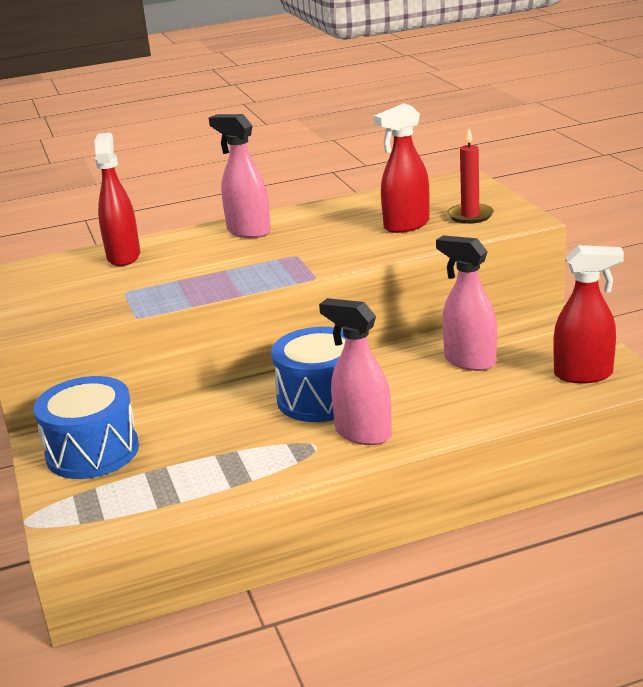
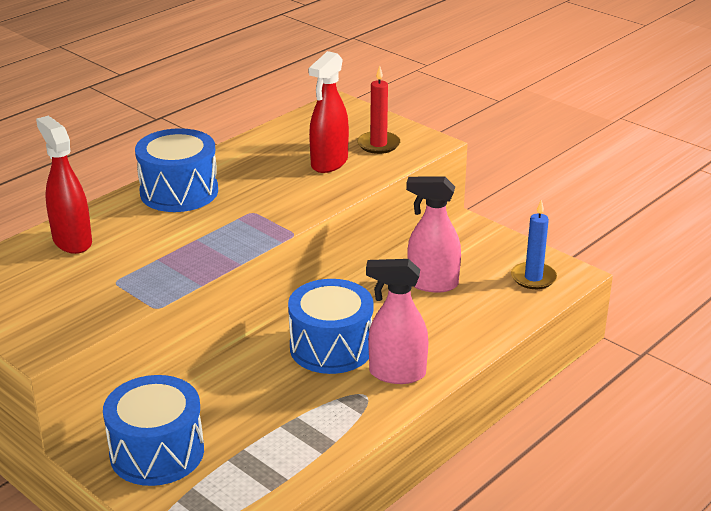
camera: 30 degrees left, 5 degrees up
(248, 231) = (179, 192): pink spray bottle -> blue drum
(584, 374) = (533, 278): red spray bottle -> blue candle

